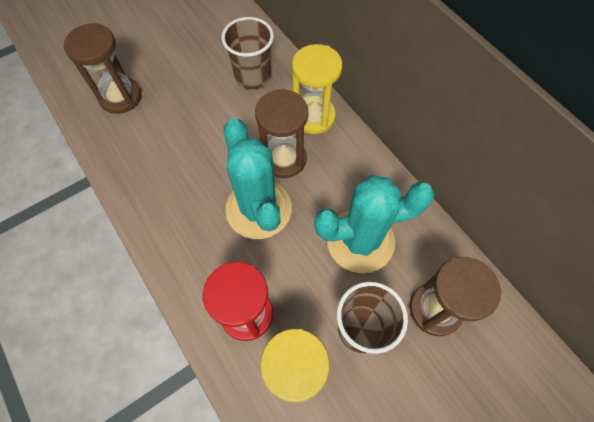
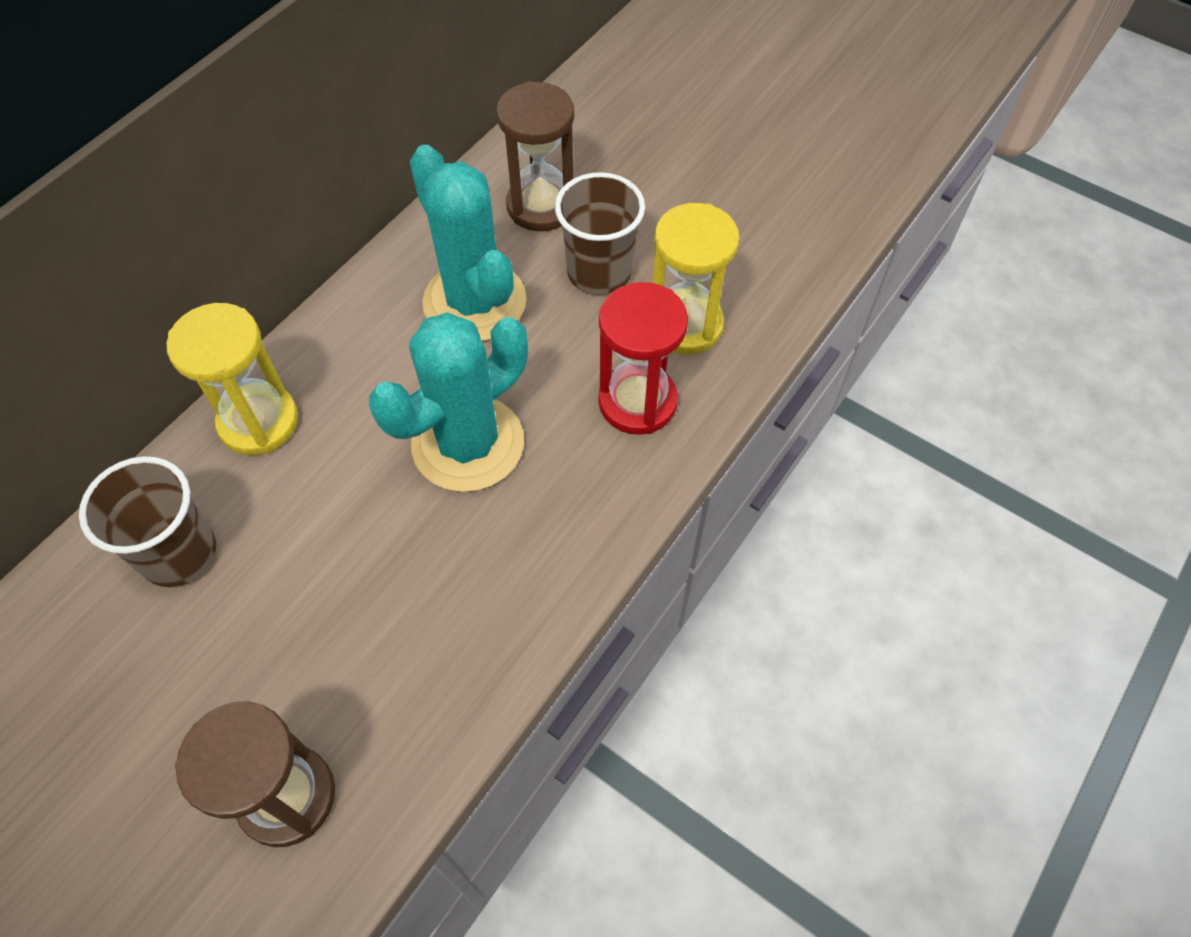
camera: 110 degrees left, 5 degrees down
(284, 159) = (361, 439): brown hourglass -> none

